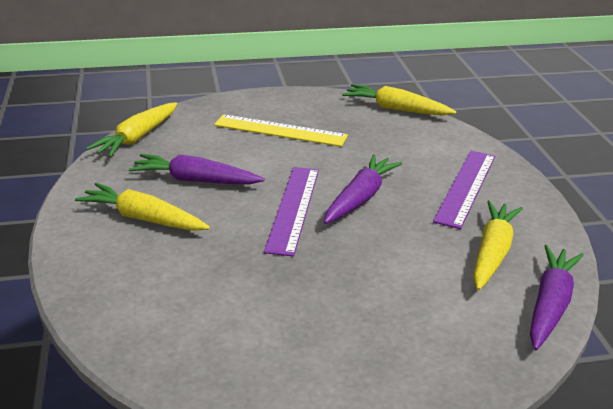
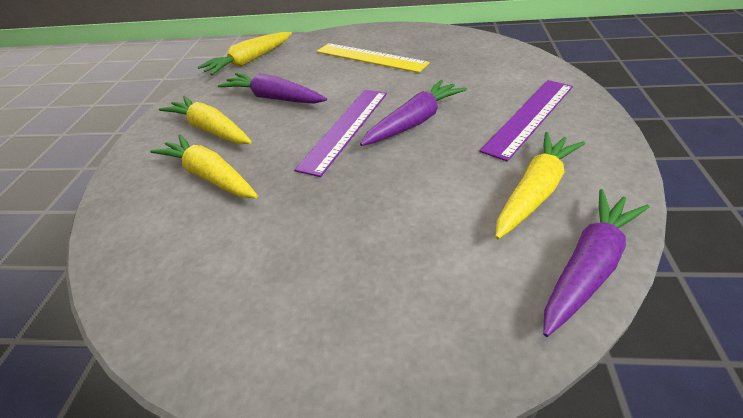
camera: 20 degrees right, 10 degrees up
(396, 109) = (486, 41): yellow carrot -> yellow carrot (210, 176)

